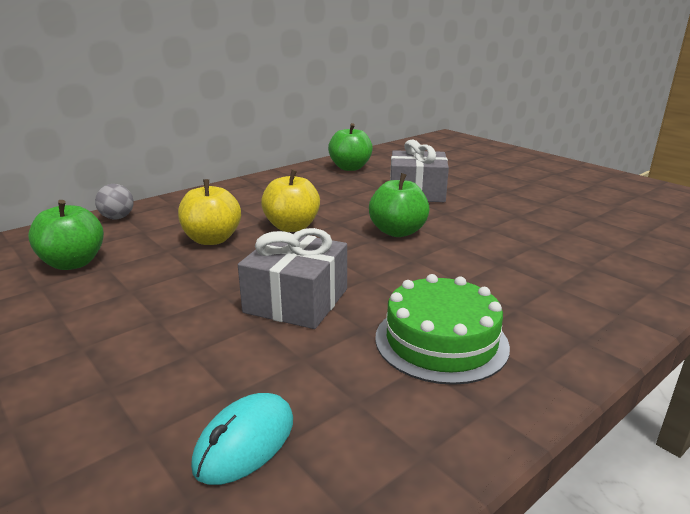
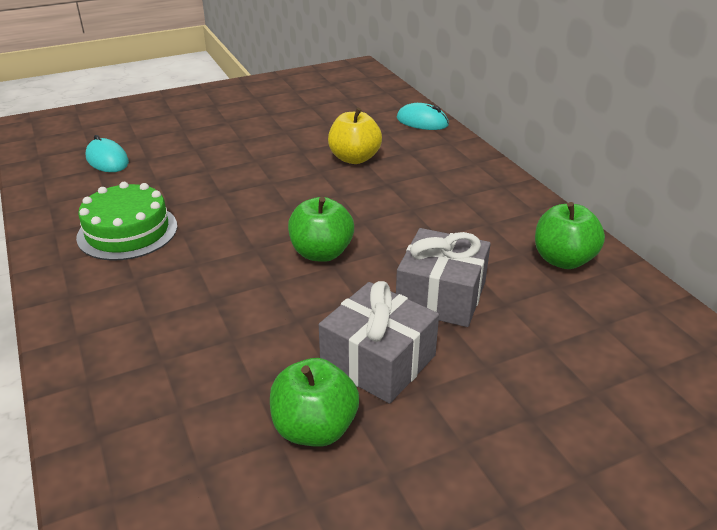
camera: 105 degrees right, 10 degrees up
(73, 263) = (339, 112): green apple -> green apple (314, 428)
(117, 218) = (422, 122): grey ball -> turquoise mouse
(292, 227) = (364, 196): yellow apple -> none
(296, 300) = (226, 185): grey gift -> grey gift (378, 361)

